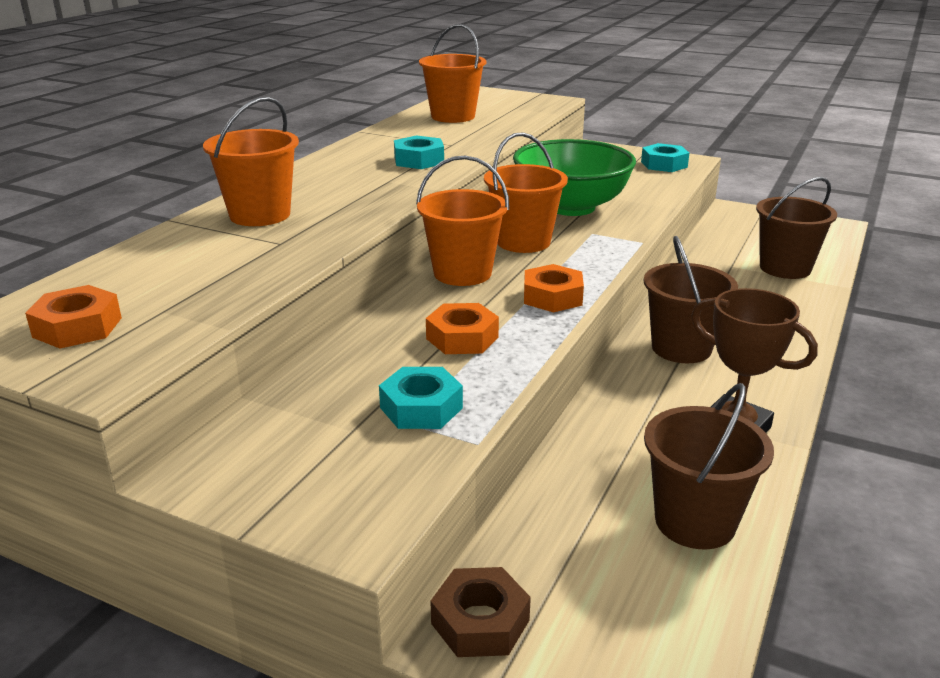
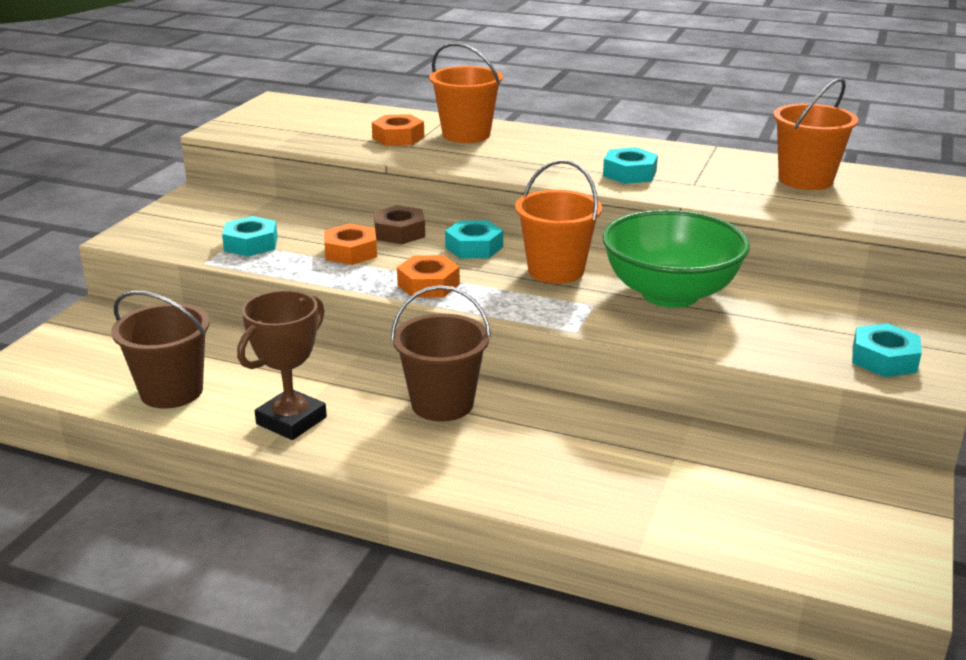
camera: 85 degrees right, 0 degrees up
(77, 327) = (281, 117): orange nut -> orange nut (398, 137)
(462, 273) = (474, 247): orange bucket -> turquoise nut
(480, 621) = (105, 317): brown nut -> brown nut (399, 232)
(785, 268) = (684, 501): brown bucket -> none

